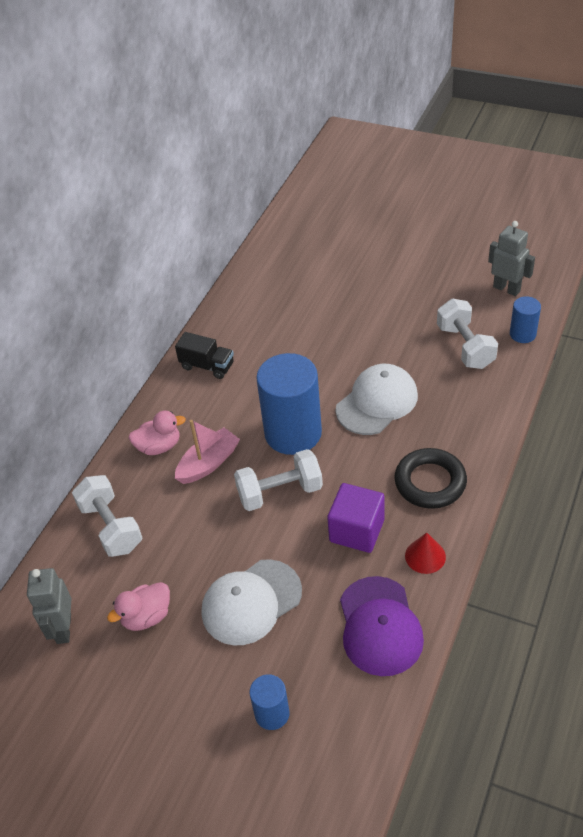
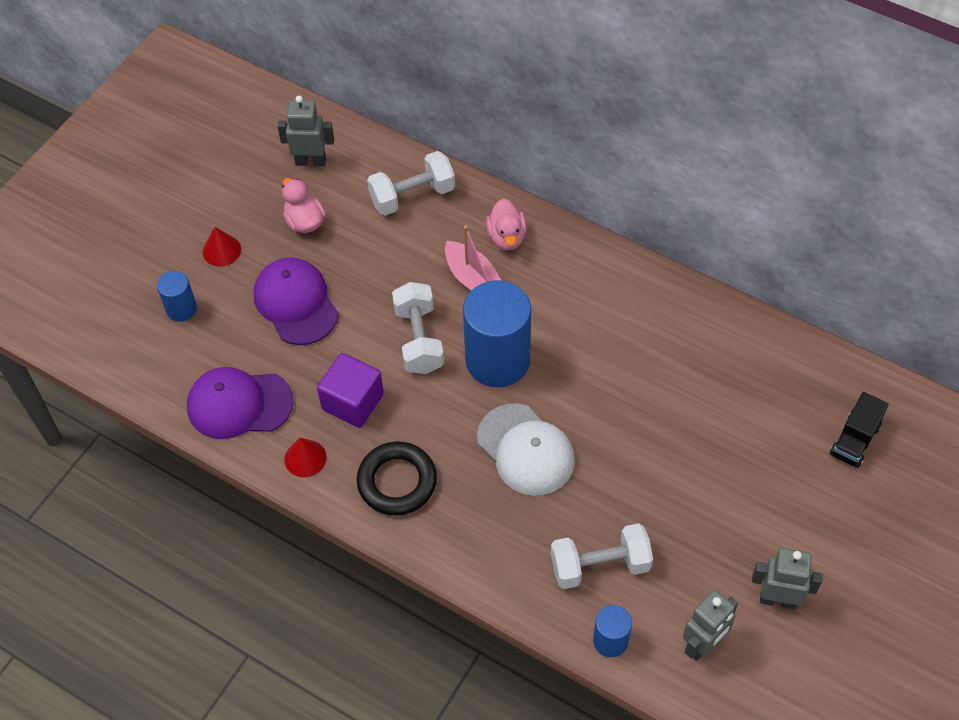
camera: 95 degrees right, 10 degrees up
(189, 691) = (221, 250): none -> red cone
(207, 366) = (618, 286): black truck -> black truck (854, 440)
(251, 602) = (296, 303): white cap -> purple cap
(459, 258) = (778, 599): none -> grey robot

